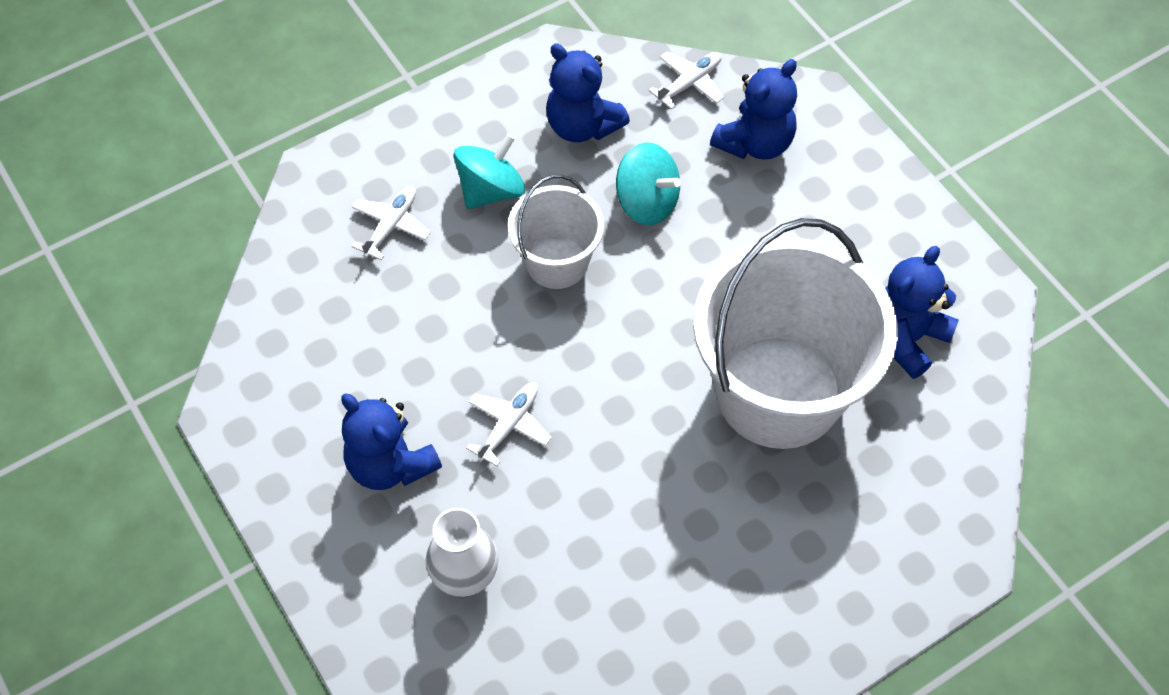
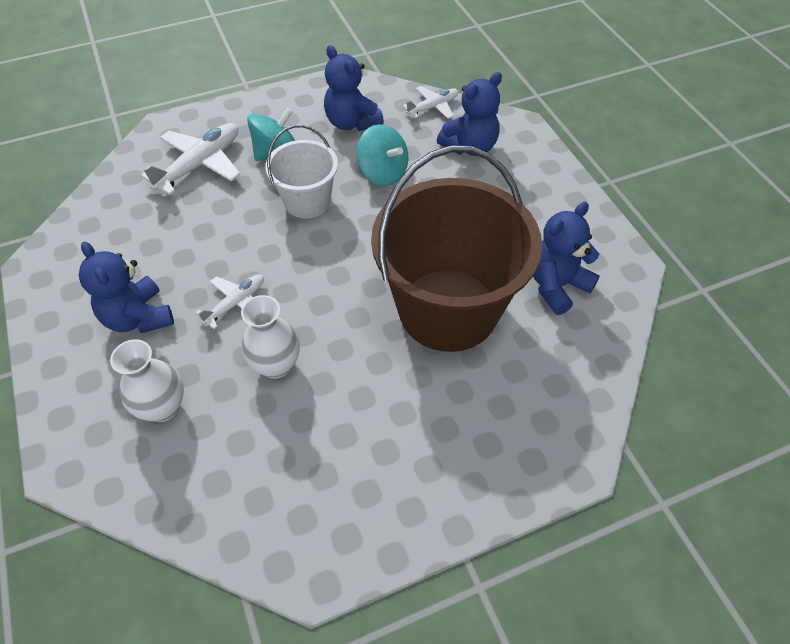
camera: 10 degrees right, 5 degrees down
(391, 226) = (200, 165): white plane -> white plane, size x1.69
(585, 500) = (276, 365): none -> white vase
(778, 392) = (448, 309): white bucket -> brown bucket

